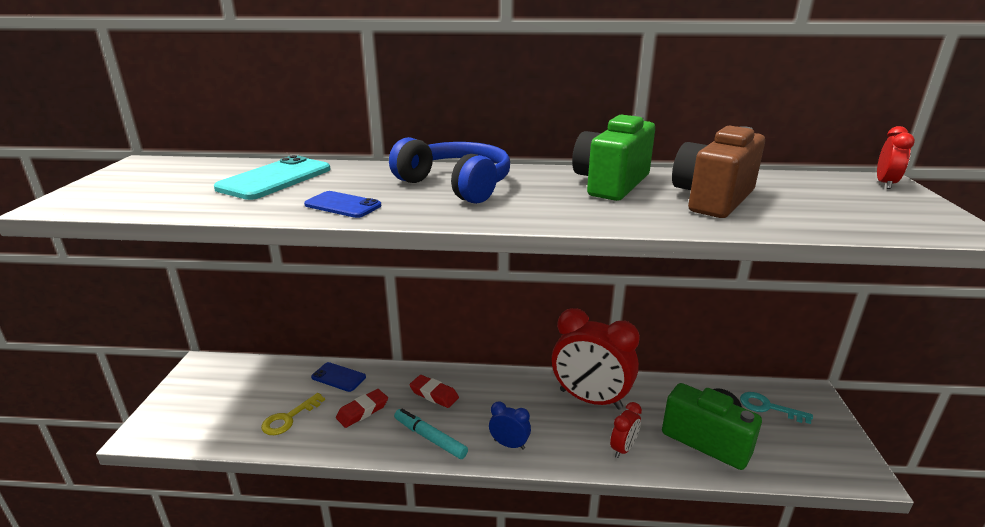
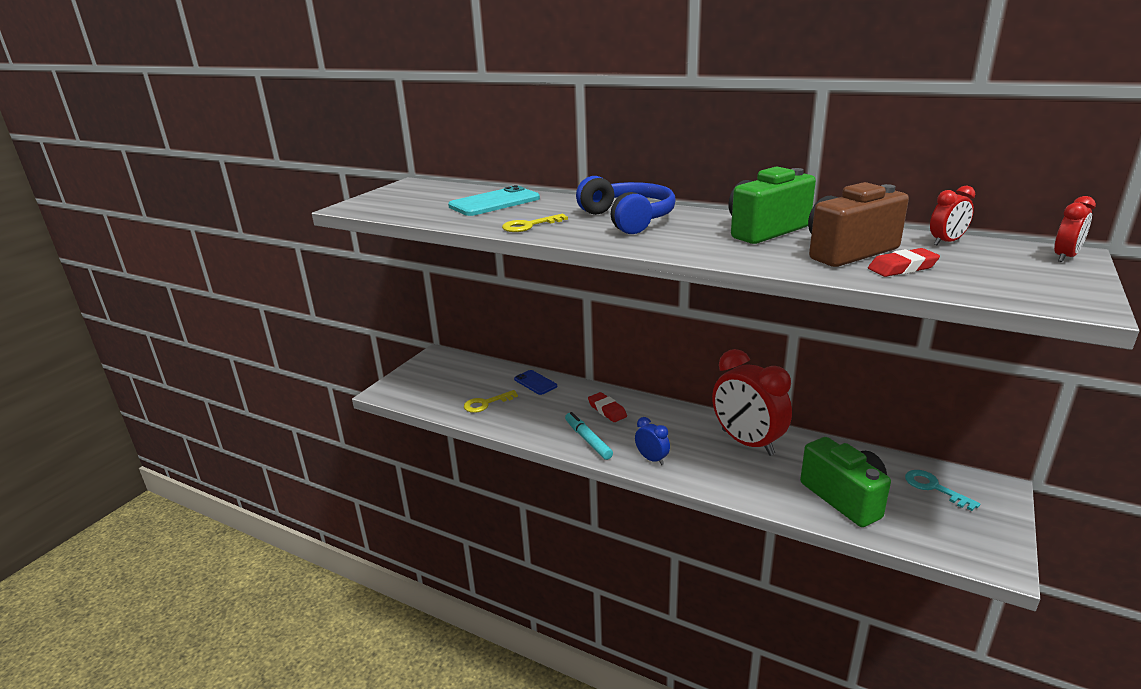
camera: 25 degrees right, 0 degrees up
(343, 205) = (529, 225): blue phone -> yellow key
(362, 411) = (543, 410): red eraser -> red eraser (902, 268)
(623, 448) = (754, 485): red clock -> red clock (946, 242)

